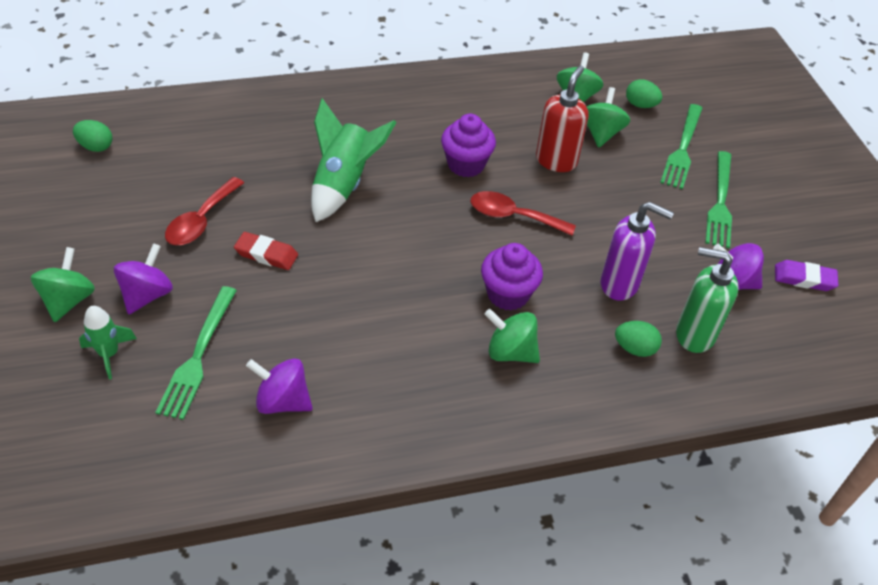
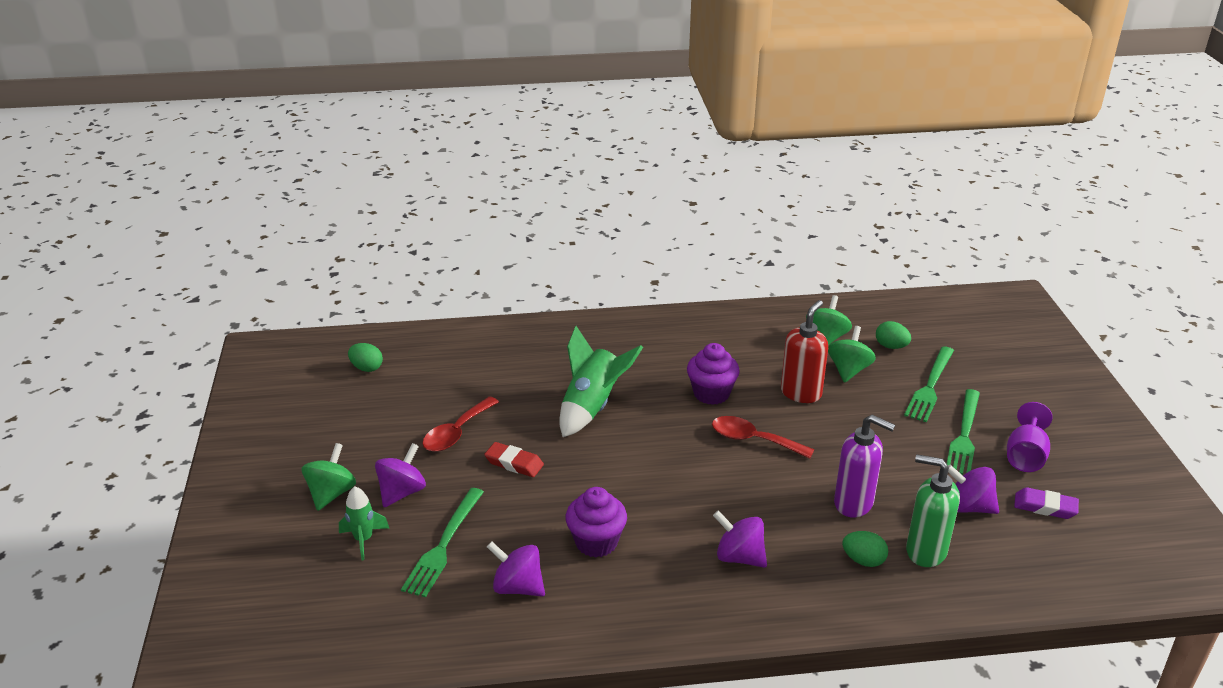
camera: 10 degrees right, 15 degrees down
(508, 294) = (741, 507): purple cupcake -> purple cupcake (596, 542)
(510, 352) = (739, 557): green spinning top -> purple spinning top
(780, 223) = (1025, 456): none -> purple goblet

